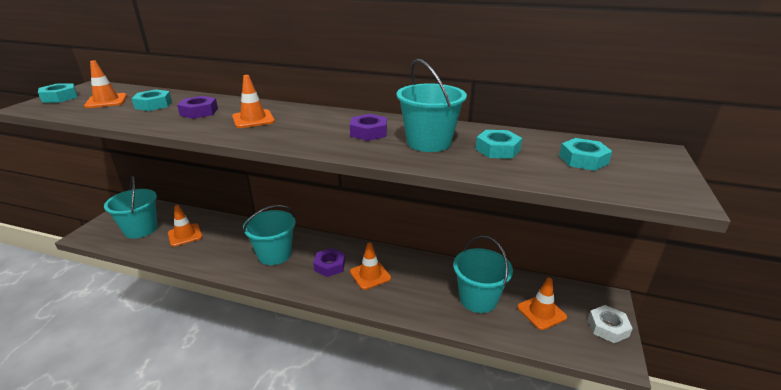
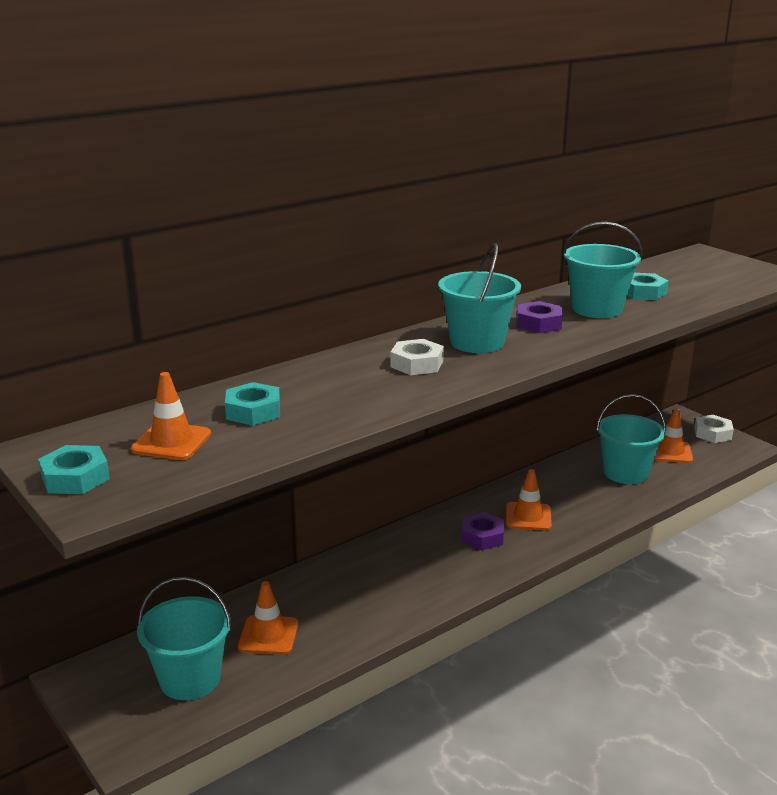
camera: 55 degrees left, 5 degrees down
(199, 112) = (337, 388): purple nut -> none
(253, 119) = (417, 364): orange traffic cone -> white nut
(274, 254) = (413, 569): turquoise bucket -> turquoise bucket (477, 342)
(583, 160) = (694, 276): turquoise nut -> none

